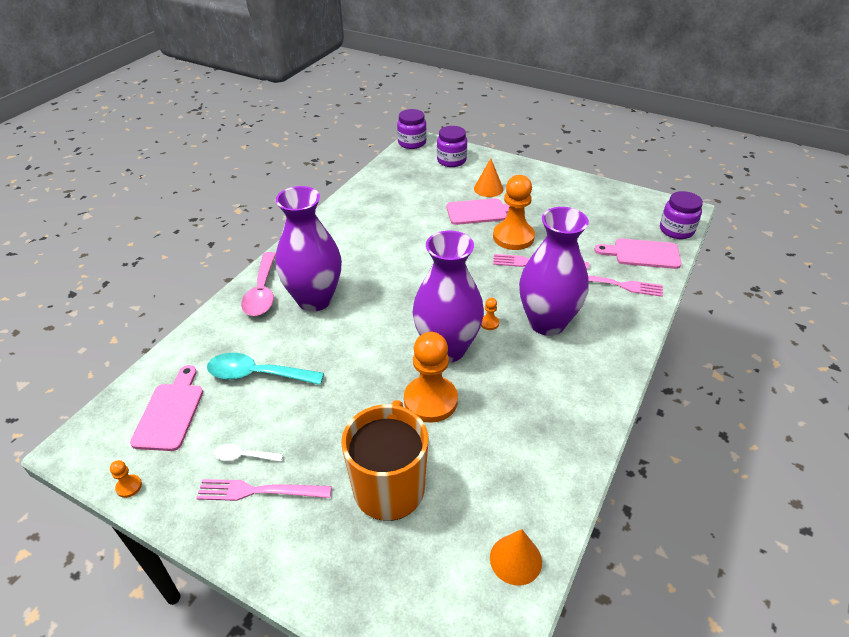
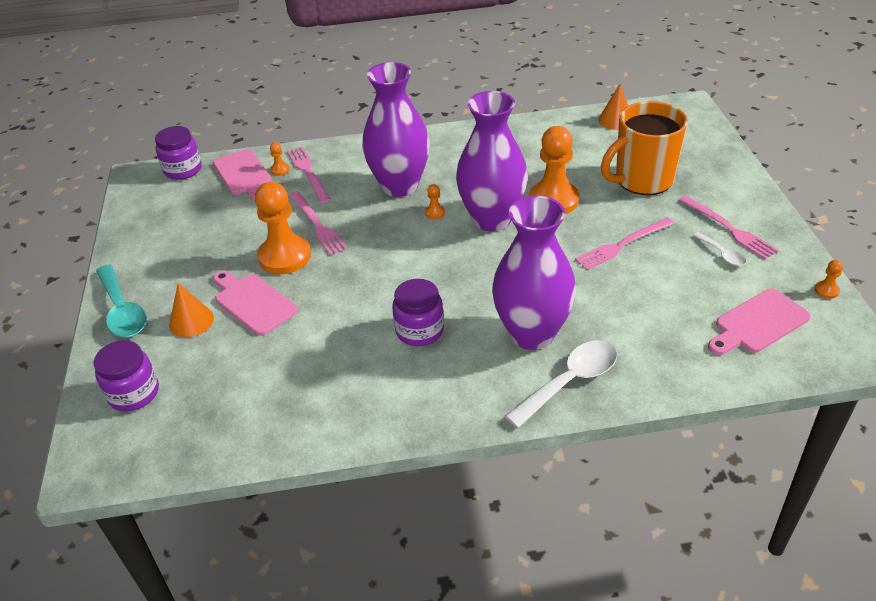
camera: 125 degrees left, 0 degrees up
(257, 374) = (657, 303): turquoise spoon -> turquoise spoon (122, 310)
(262, 292) = (570, 381): pink spoon -> white spoon
(330, 402) = (622, 245): none -> pink fork
(412, 143) = (99, 471): purple jar -> purple jar (419, 330)
(633, 272) = (280, 170): none -> orange pawn

